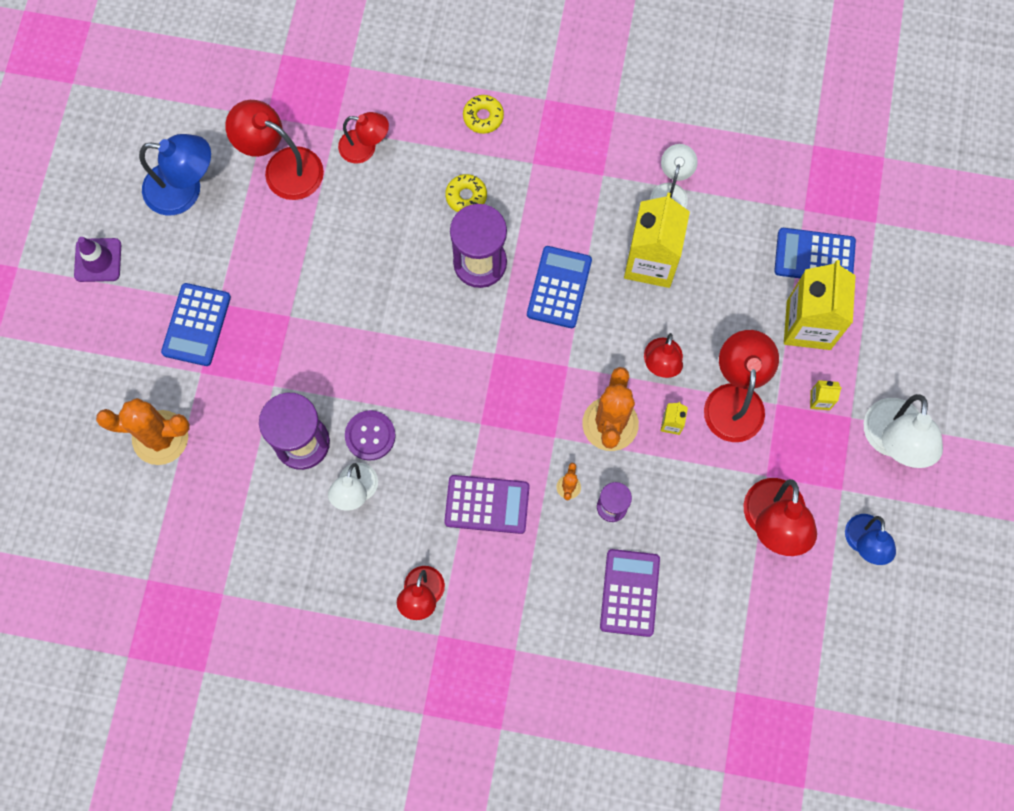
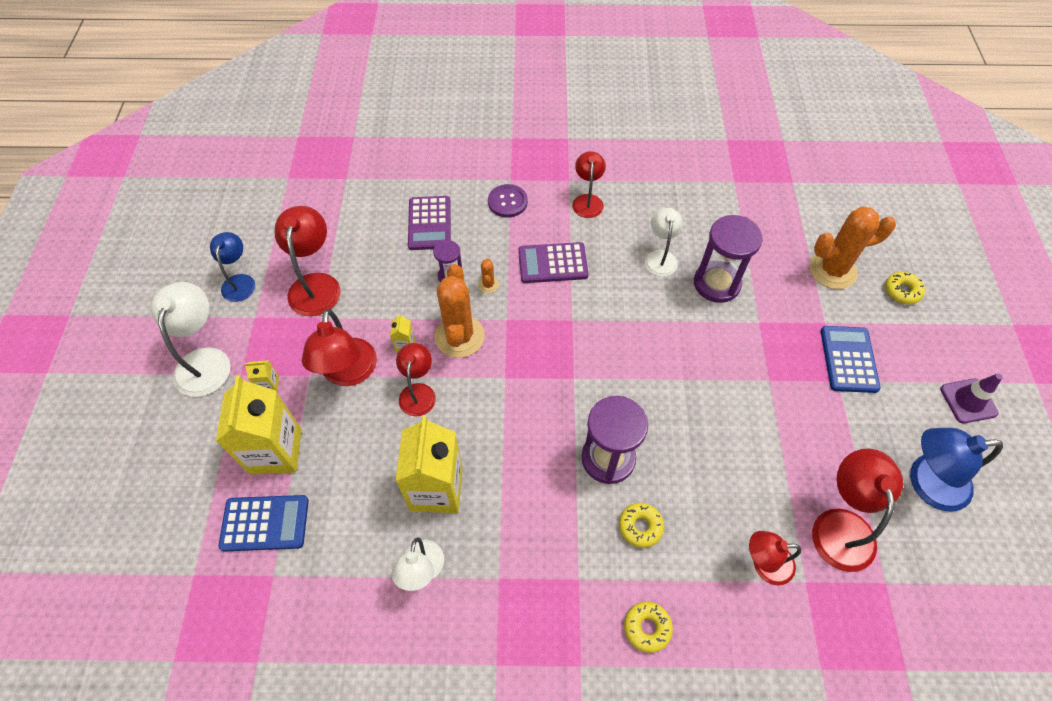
camera: 170 degrees right, 15 degrees down
(95, 396) = (902, 291): none -> yellow donut
(283, 167) = (841, 525): red lamp -> red lamp turned 105 degrees counterclockwise
(370, 436) = (662, 297): purple button -> purple button (507, 202)
(559, 287) = (525, 447): blue calculator -> none

